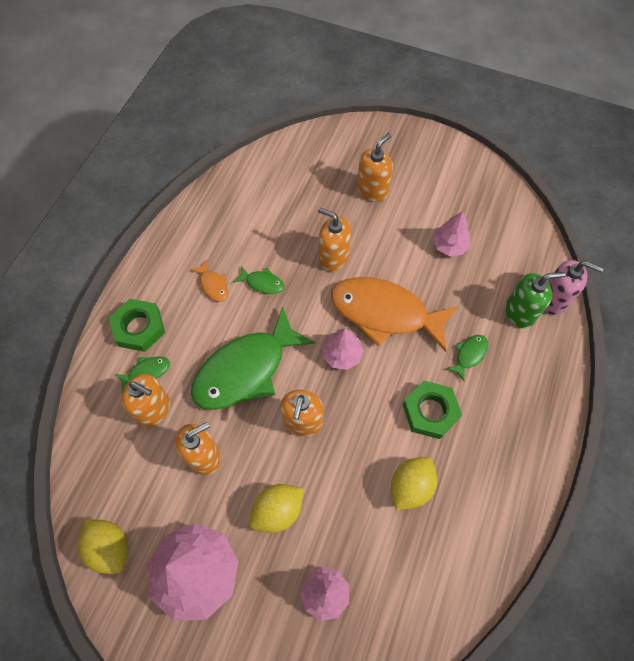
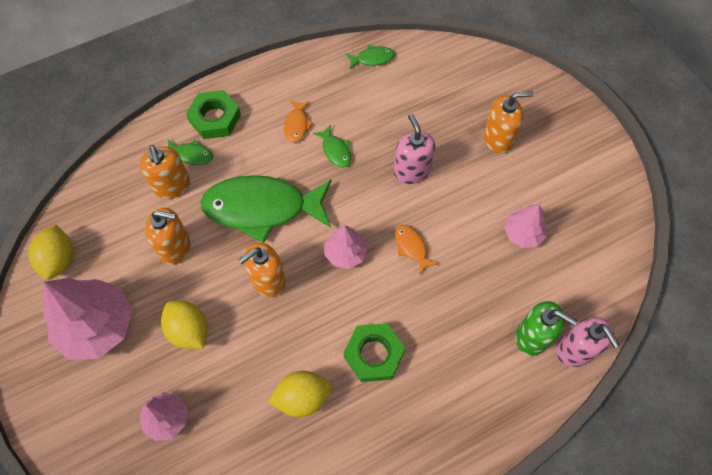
camera: 40 degrees right, 0 degrees up
(278, 511) = (189, 330): yellow lemon -> yellow lemon turned 45 degrees clockwise
(333, 257) = (411, 171): orange soap dispenser -> pink soap dispenser
(385, 313) = (411, 247): orange fish -> orange fish, size x0.41
(469, 355) = (451, 336): green fish -> green fish (372, 58)

